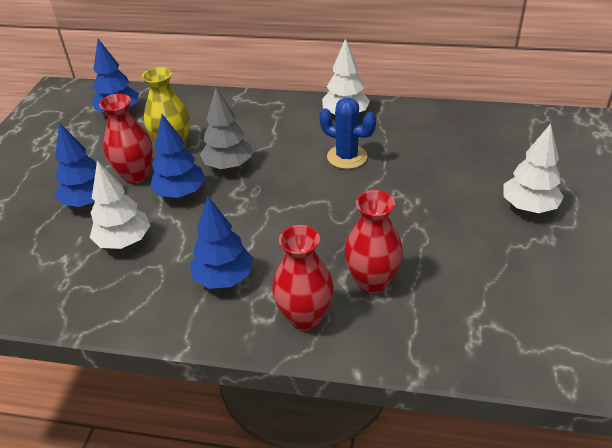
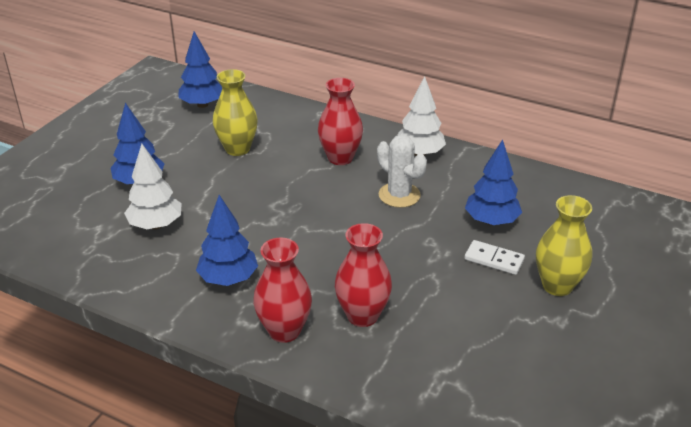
camera: 15 degrees right, 5 degrees down
(136, 175) = (192, 168): red vase -> red vase (340, 158)
(180, 193) = (225, 193): blue tree -> blue tree (491, 221)
(228, 165) = (281, 178): grey tree -> none
(347, 157) = (399, 195): blue cactus -> white cactus
(461, 196) = (494, 259): none -> white domino
(528, 207) = (557, 285): white tree -> yellow vase

